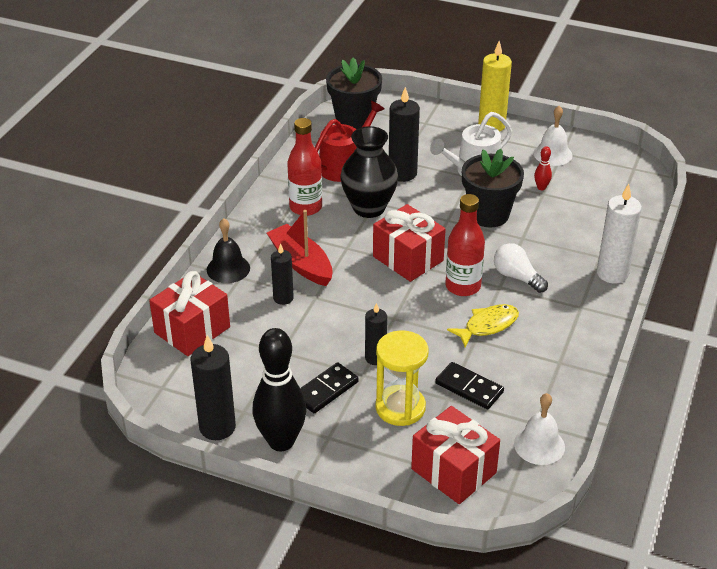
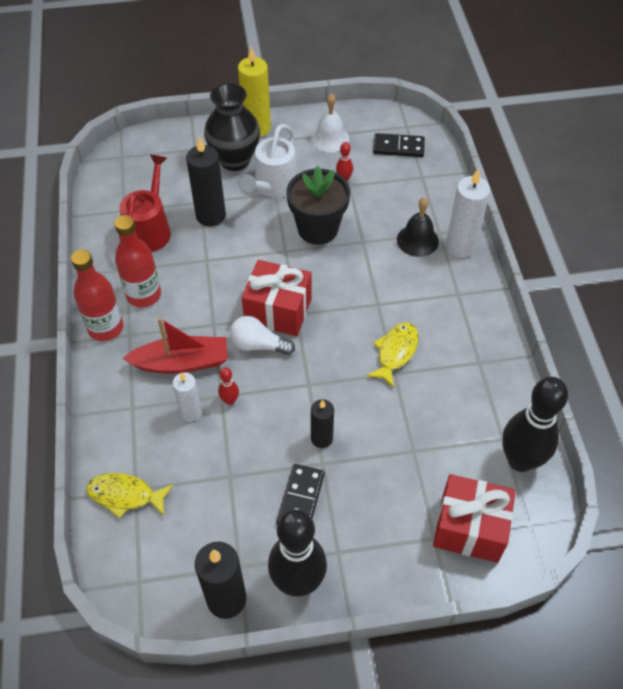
camera: 30 degrees left, 15 degrees up
(192, 330) = (125, 495): red gift -> yellow fish
(228, 268) = (113, 403): black bell -> black bell (417, 240)
(283, 298) = (191, 412): black candle -> white candle
(301, 263) = (181, 362): red boat -> red boat turned 150 degrees clockwise
(320, 303) = (230, 400): none -> red bowling pin
(354, 120) = (124, 172): black flower pot -> none
(369, 208) = (205, 269): black vase -> black vase (235, 160)
(400, 407) = (379, 483): yellow hourglass -> none
(463, 286) = (346, 319): red bottle -> red bottle (105, 328)
(469, 388) = (424, 429): black domino -> black domino (398, 147)
(517, 277) = (386, 287): white light bulb -> white light bulb (258, 345)
(539, 445) = (520, 460): white bell -> black bowling pin

